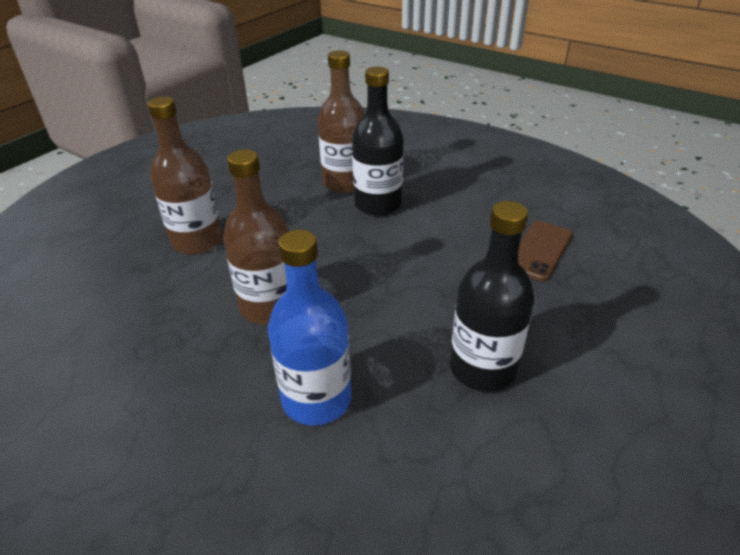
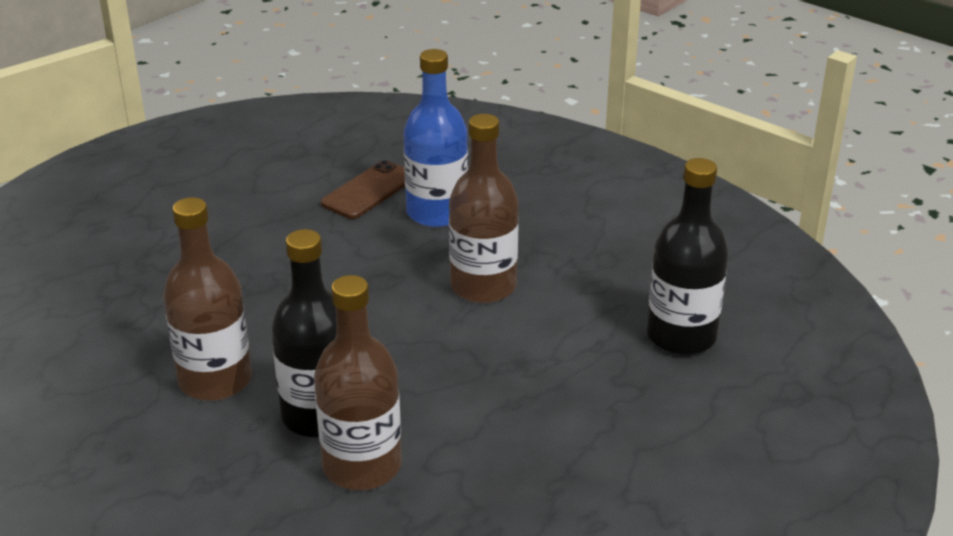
camera: 175 degrees left, 5 degrees down
(197, 241) = (590, 374): brown bottle -> brown bottle (215, 380)
(482, 368) = (281, 222): black bottle -> black bottle (681, 336)
(539, 251) = (135, 325): brown phone -> brown phone (369, 190)

